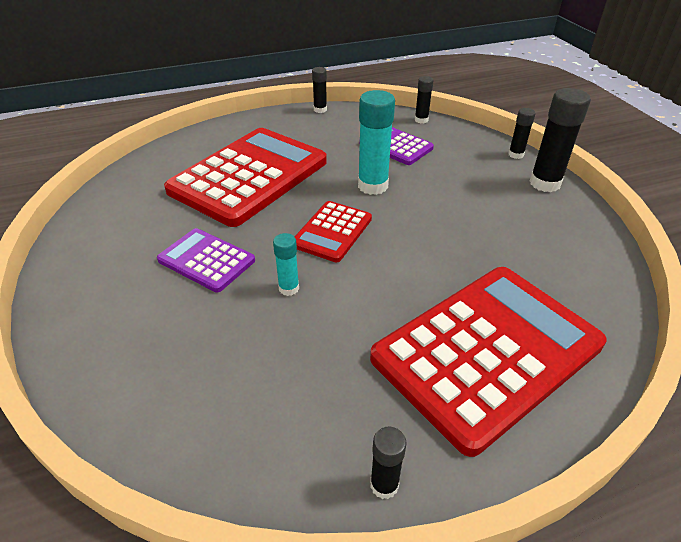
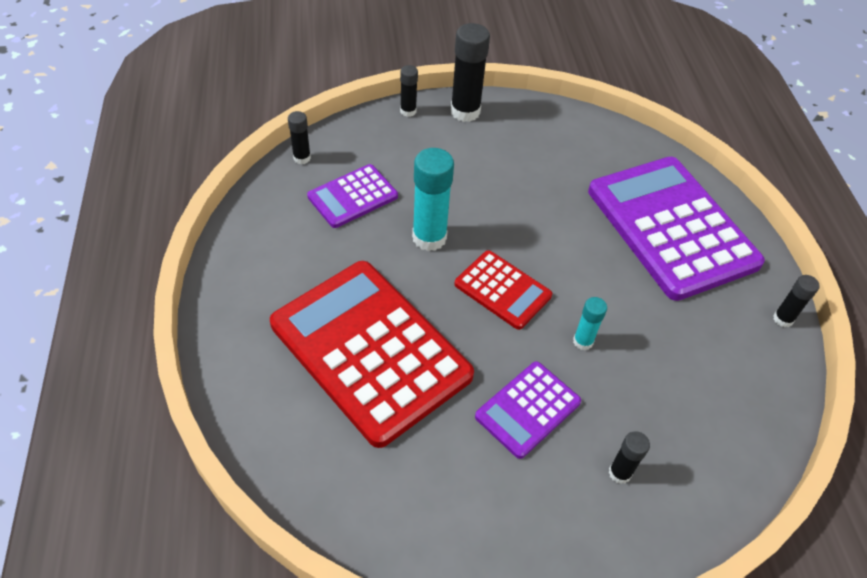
camera: 80 degrees left, 10 degrees up
(320, 110) = (225, 247): black glue stick -> black glue stick (619, 473)
(487, 352) = (671, 227): red calculator -> purple calculator

